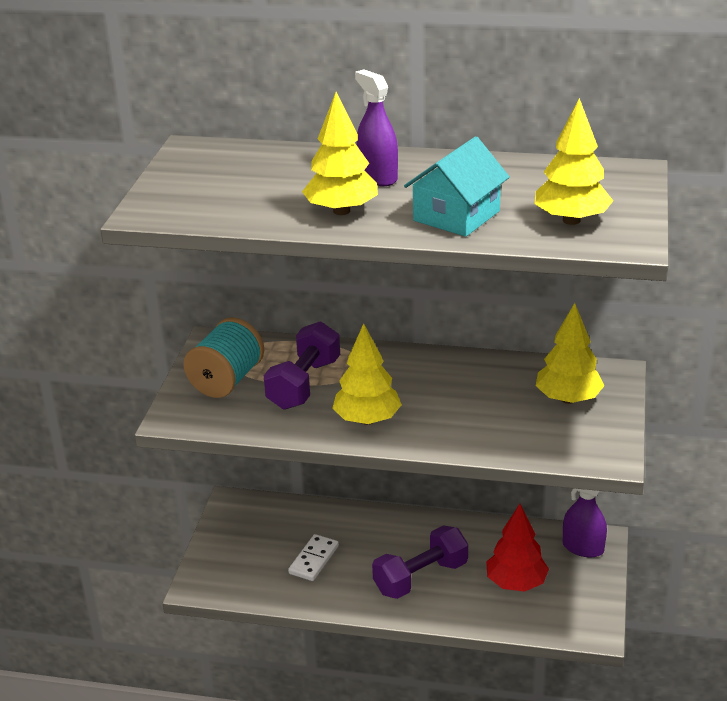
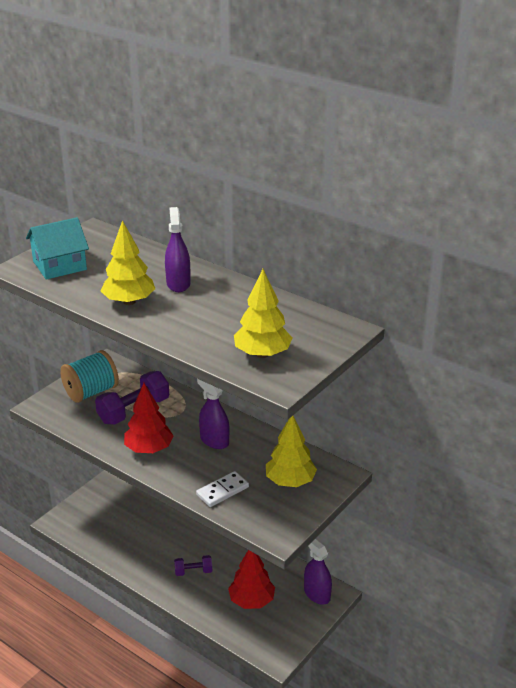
camera: 25 degrees right, 0 degrees up
(313, 560) = (137, 532): white domino -> white domino (222, 491)
(367, 419) = (149, 449): yellow tree -> red tree
(421, 577) = (193, 571): purple dumbbell -> purple dumbbell, size x0.54
(437, 385) = (214, 441): none -> purple spray bottle
(456, 216) = (193, 327): turquoise house -> turquoise house (59, 265)

